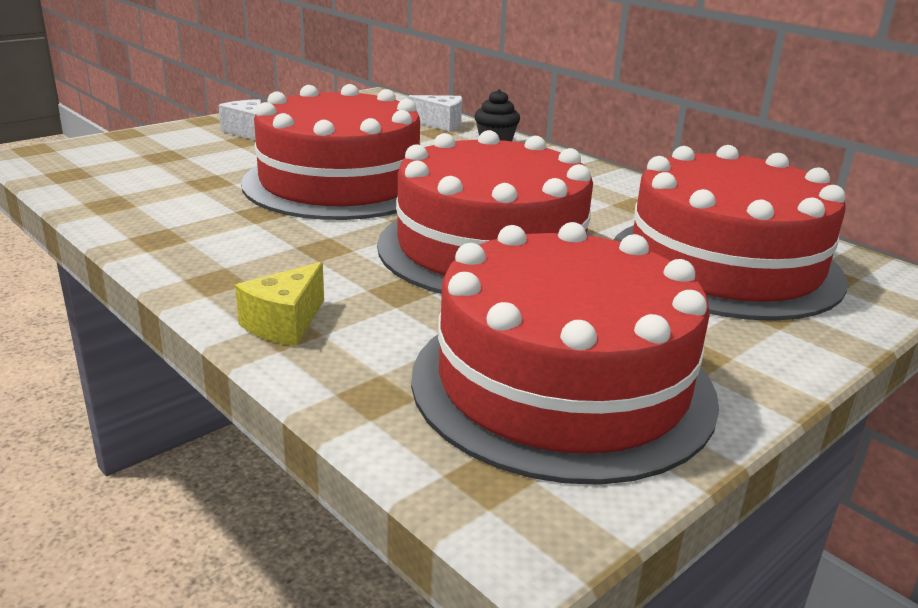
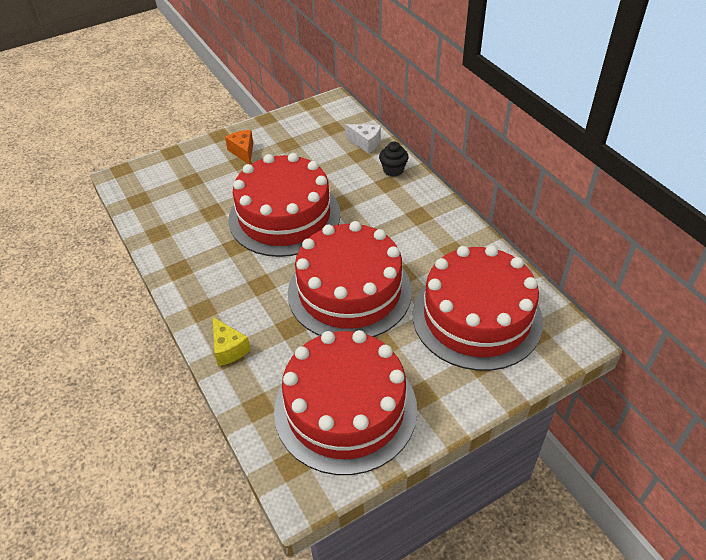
camera: 15 degrees right, 20 degrees up
(248, 132) = (243, 152): white cheese -> orange cheese
(285, 324) = (229, 349): yellow cheese -> yellow cheese turned 75 degrees counterclockwise

